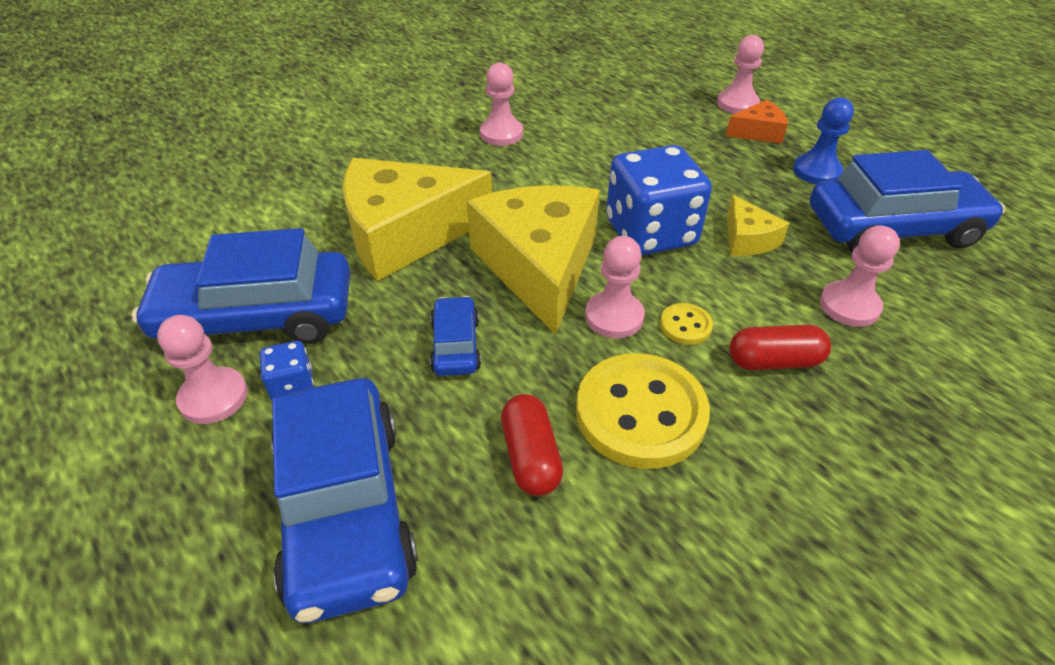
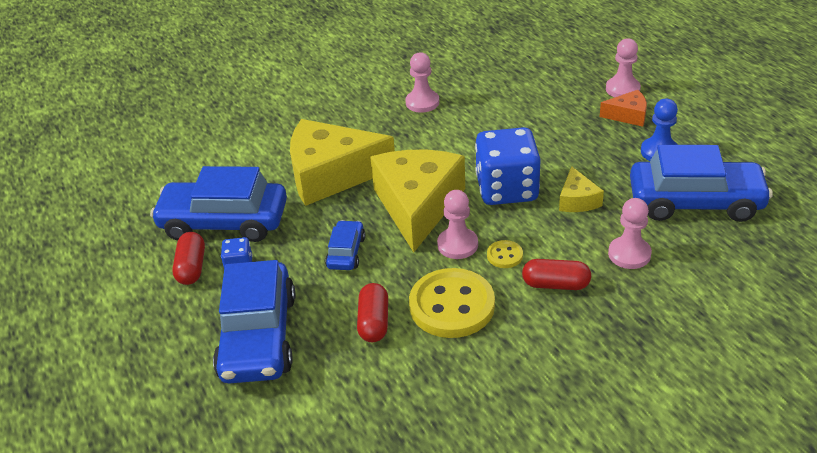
camera: 15 degrees right, 5 degrees down
(213, 397) = (191, 267): pink pawn -> red capsule

